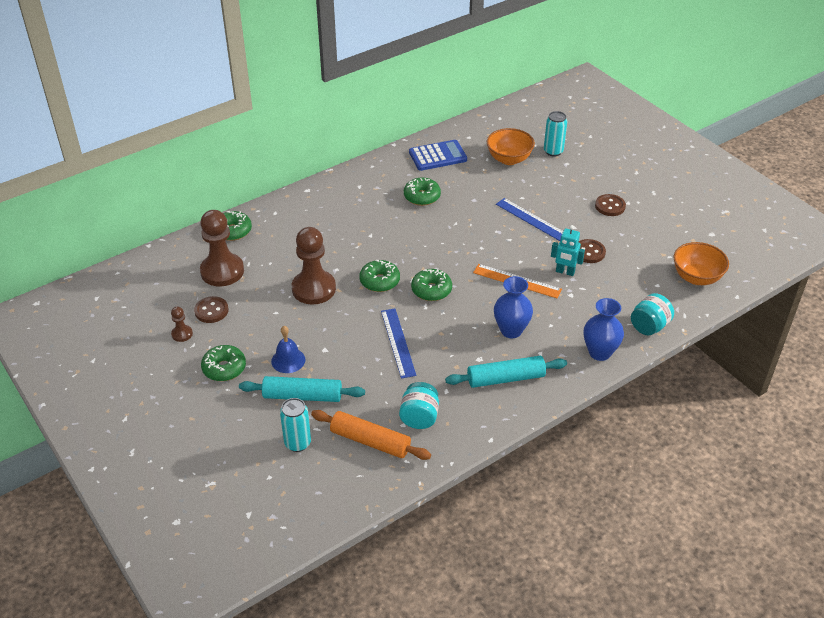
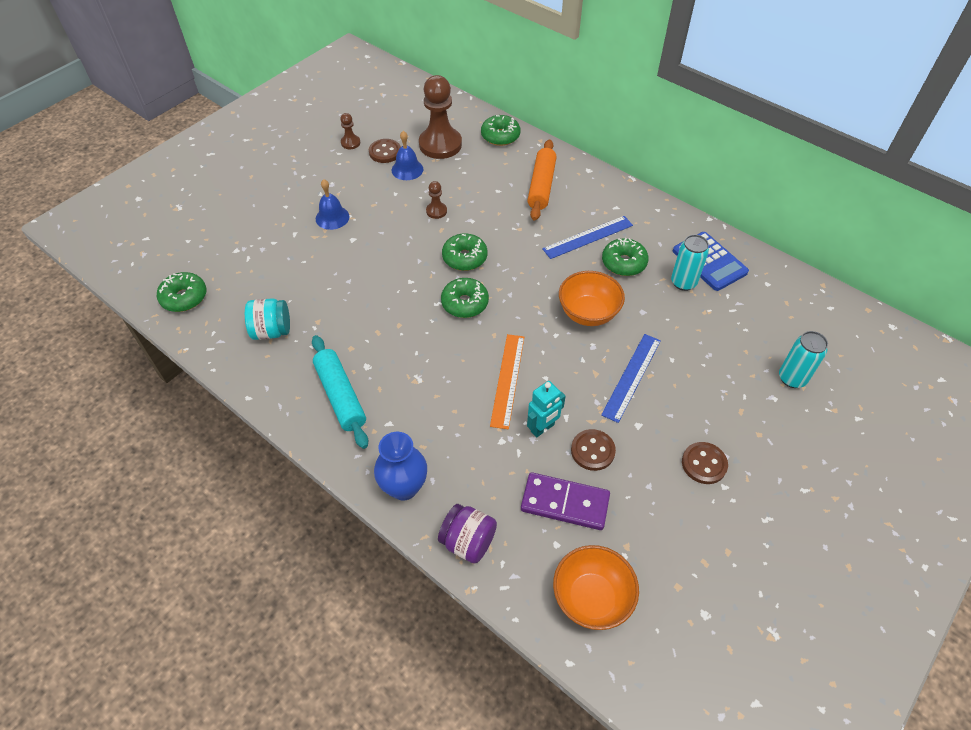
camera: 75 degrees right, 10 degrees up
(224, 368) = (313, 179): green donut -> green donut (184, 297)
(246, 299) = (407, 169): none -> blue bell
(297, 443) = (228, 249): turquoise can -> turquoise can (683, 282)
(302, 396) = (288, 238): turquoise rolling pin -> none
(314, 289) = (436, 211): brown pawn -> brown pawn, size x0.45
(370, 441) = (236, 300): orange rolling pin -> orange rolling pin (541, 186)
(398, 342) = (375, 292): blue ruler -> blue ruler (588, 237)
(509, 159) = (745, 332): orange bowl -> orange bowl (588, 313)
(511, 330) = (419, 388): blue vase -> none
(565, 272) = (542, 428): turquoise robot -> turquoise robot turned 135 degrees counterclockwise
(627, 274) = (565, 503): none -> purple domino
(649, 326) = (468, 542): turquoise jar -> purple jar

